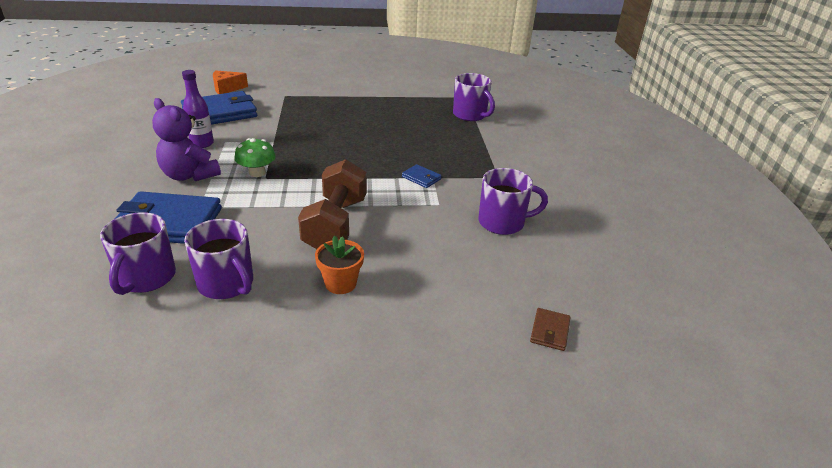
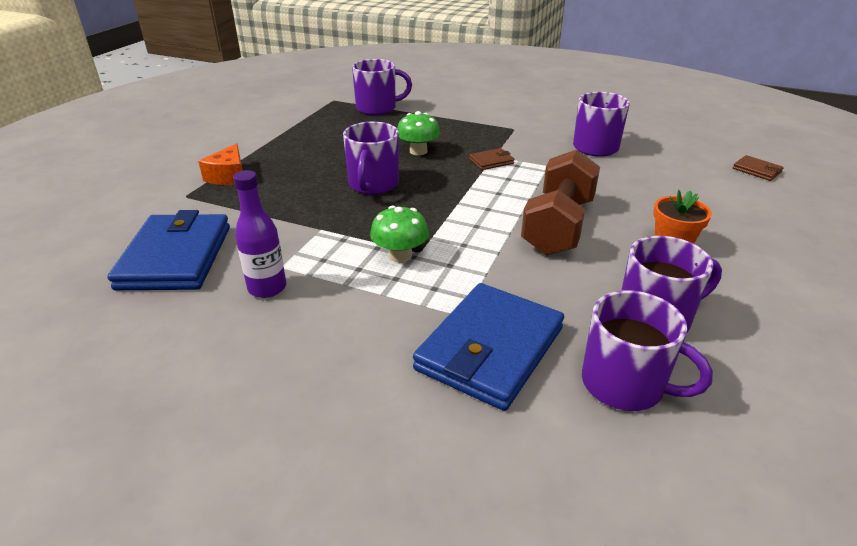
camera: 60 degrees left, 0 degrees up
(189, 175) = (362, 313): purple teddy bear -> none
(226, 88) = (88, 237): orange cheese -> orange cheese (229, 176)
(335, 224) = (558, 226): brown dumbbell -> brown dumbbell turned 75 degrees clockwise
(343, 143) = (373, 184): none -> purple mug
(410, 146) = (418, 151): none -> green mushroom
(421, 178) = (491, 161): blue wallet -> brown wallet

